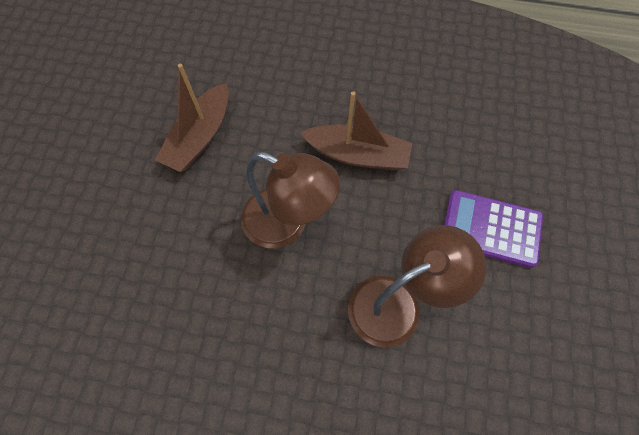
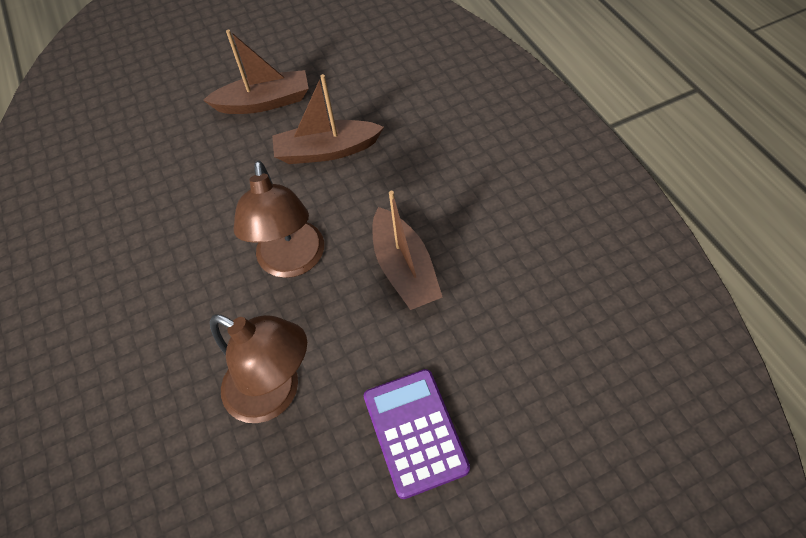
camera: 60 degrees right, 10 degrees down
(99, 149) = (264, 102): none -> brown boat

